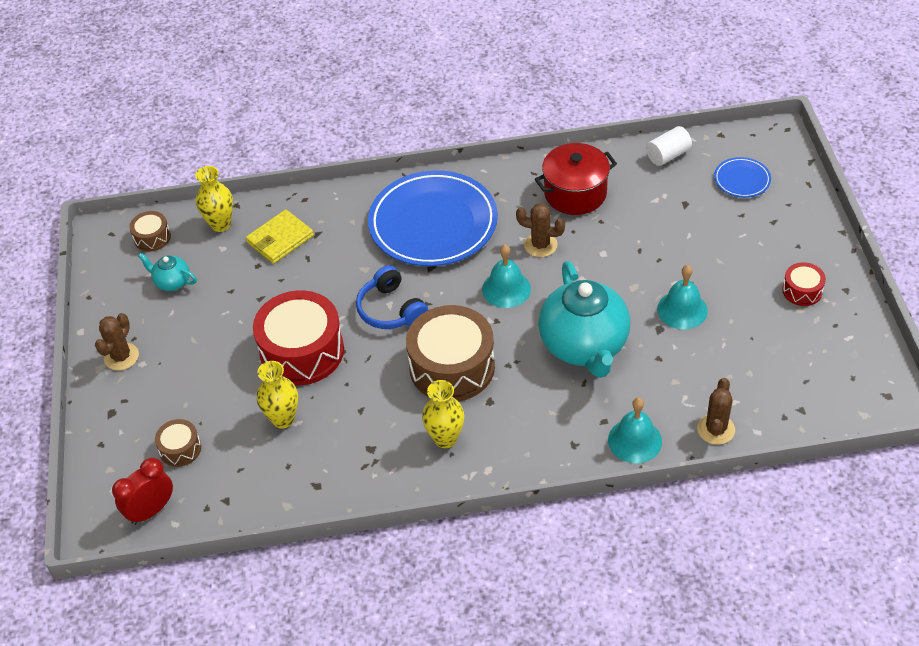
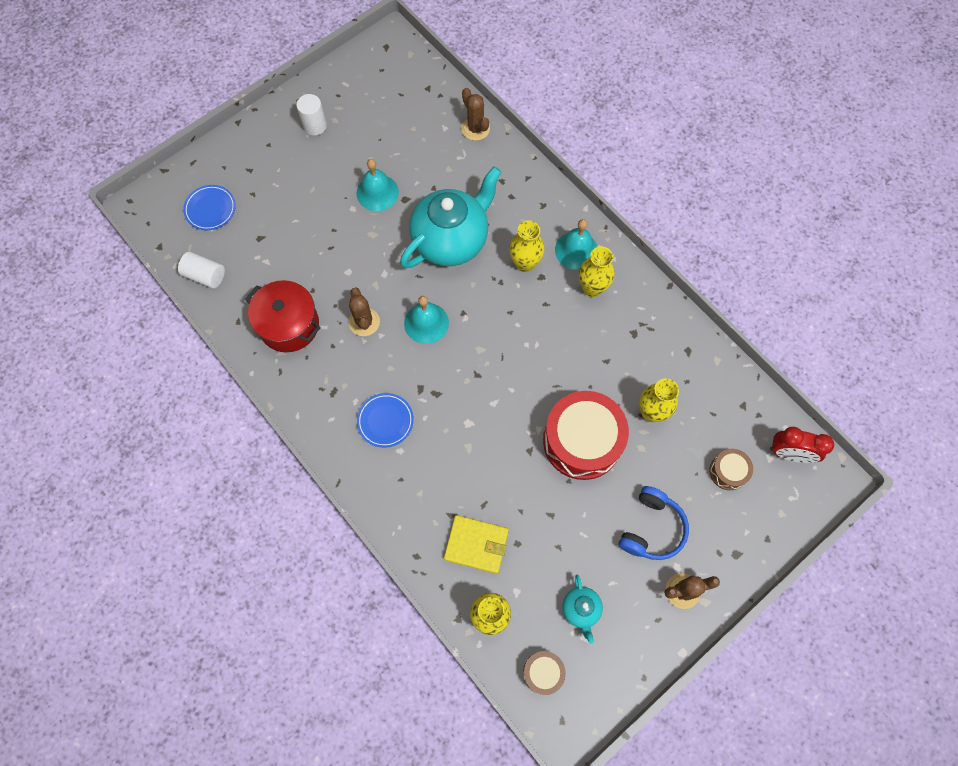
camera: 125 degrees left, 20 degrees up
(391, 309) = (499, 398): blue headphones -> blue headphones (651, 528)
(433, 223) = (385, 421): blue plate -> blue plate, size x0.44
(452, 367) = (527, 319): brown drum -> none
(514, 395) = (525, 263): none -> yellow vase
(635, 440) = (515, 171): turquoise bell -> turquoise bell (576, 250)
(716, 429) = (475, 128): brown cactus -> brown cactus turned 75 degrees clockwise
(802, 291) = (315, 125): red drum -> white cylinder

